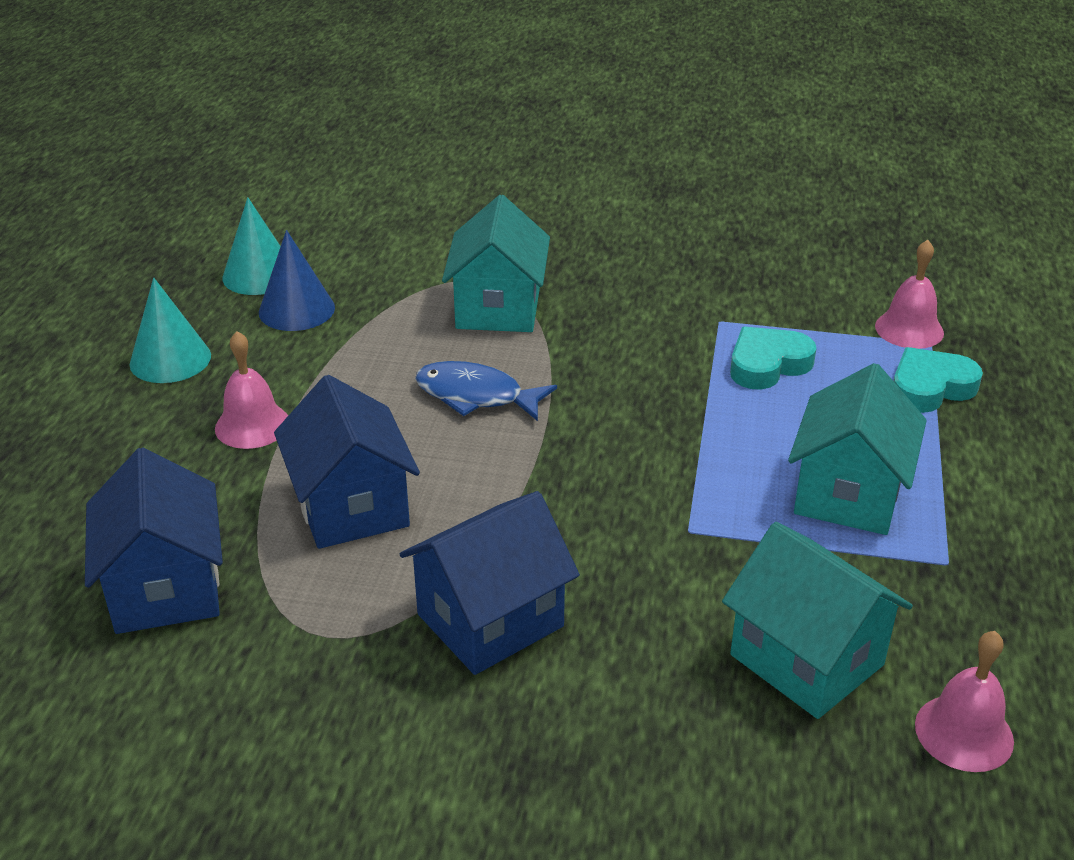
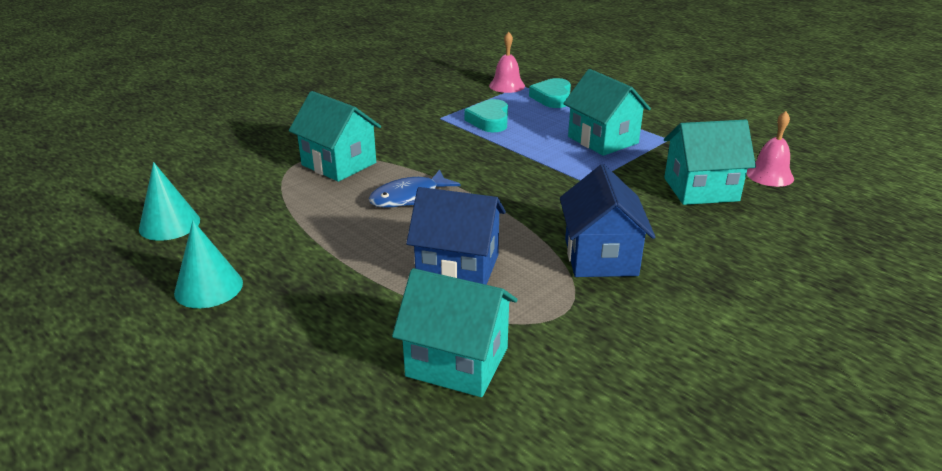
camera: 55 degrees left, 5 degrees down
(166, 588) = (457, 362): blue house -> turquoise house
(252, 425) = (331, 277): pink bell -> none
(296, 310) = (232, 223): blue cone -> none

